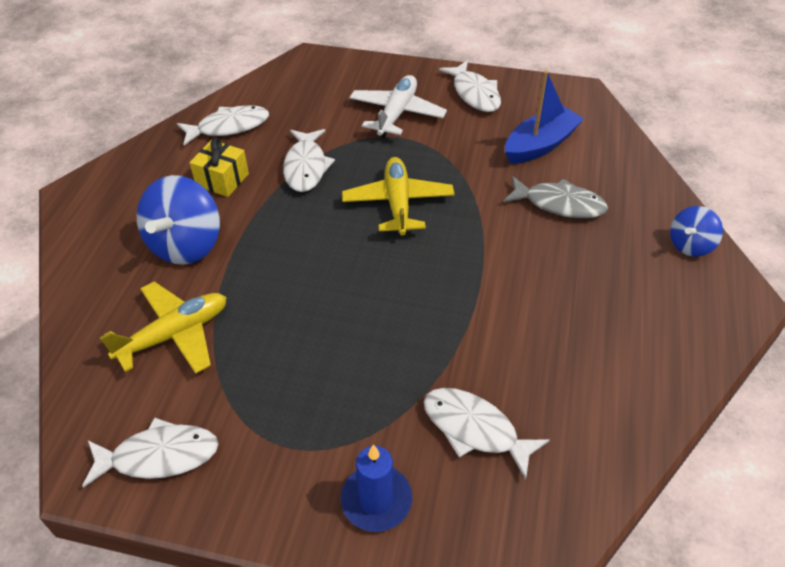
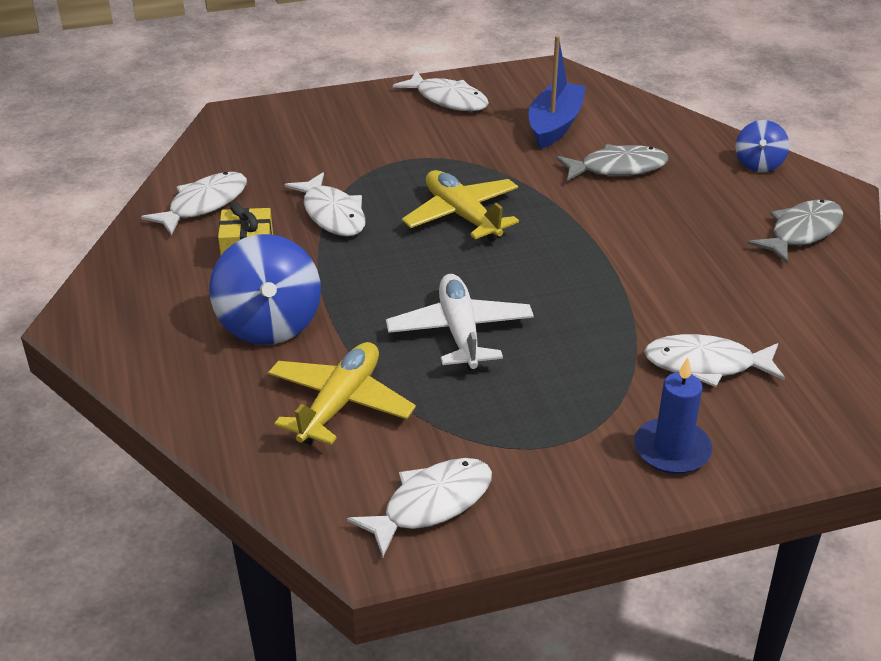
camera: 30 degrees left, 10 degrees down
(397, 114) = (383, 139): white plane -> white plane (460, 332)
(674, 331) = (801, 232): none -> grey fish

